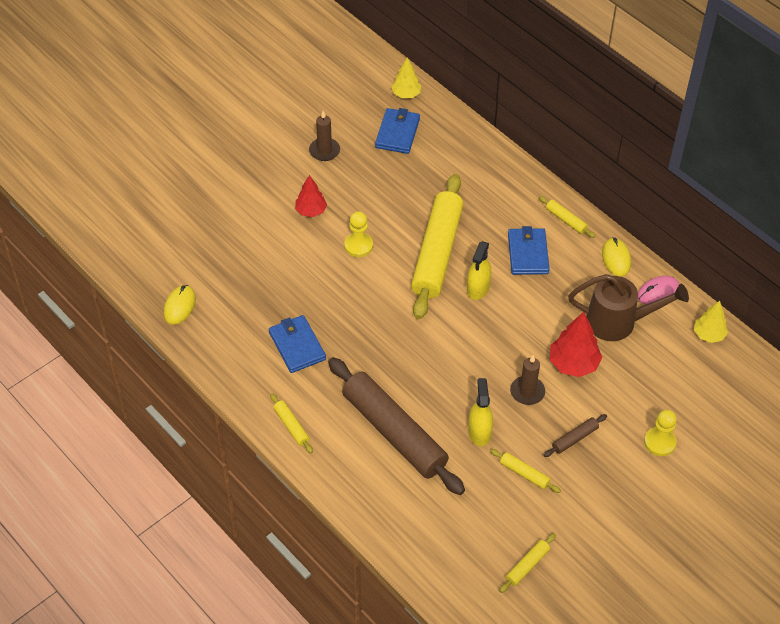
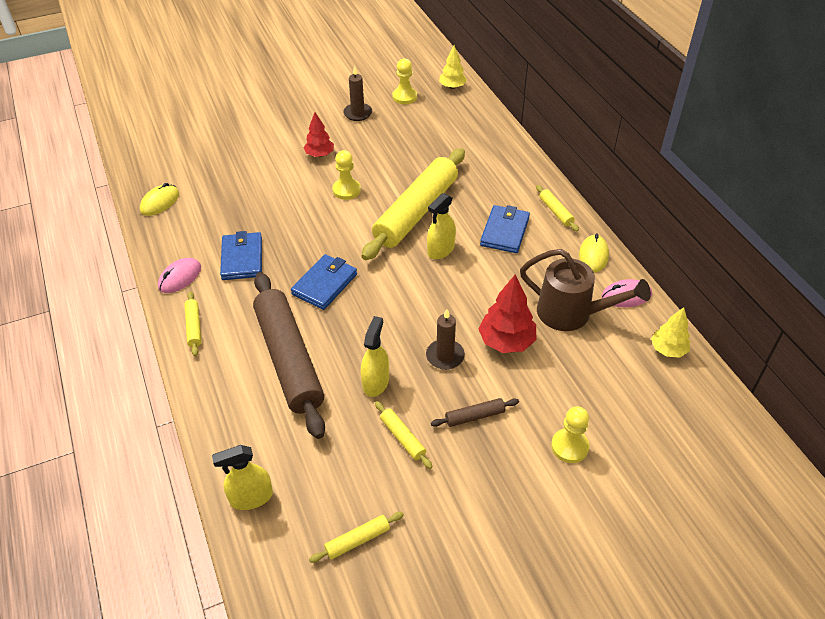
camera: 20 degrees right, 5 degrees down
(249, 381) = (180, 277): none -> pink mouse
(363, 118) = (404, 97): none -> yellow pawn
(397, 133) = (429, 113): blue wallet -> blue wallet (325, 284)
(426, 558) = (251, 497): none -> yellow spray bottle

